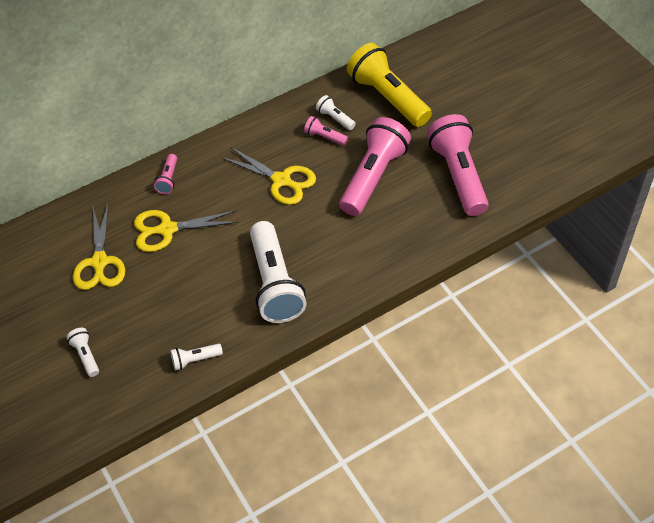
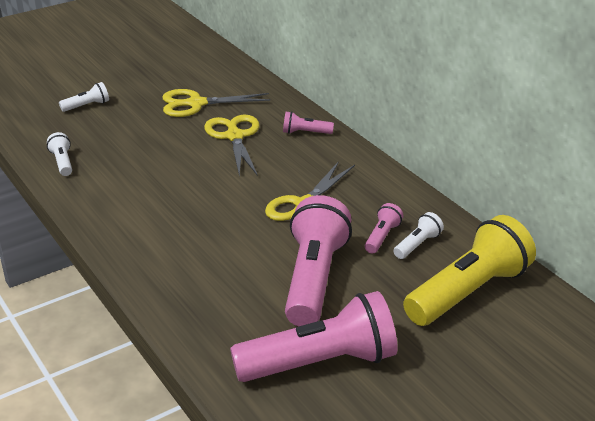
camera: 85 degrees right, 20 degrees down
(275, 283) = (150, 207): white flashlight -> none
(373, 177) = (313, 279): pink flashlight -> pink flashlight turned 105 degrees counterclockwise

